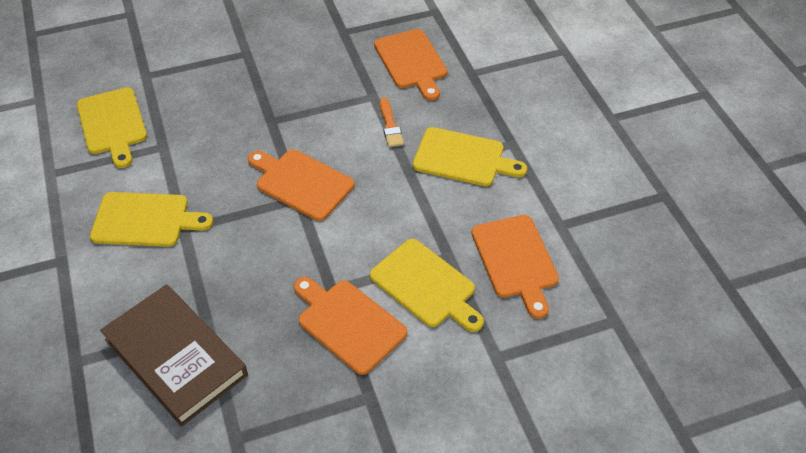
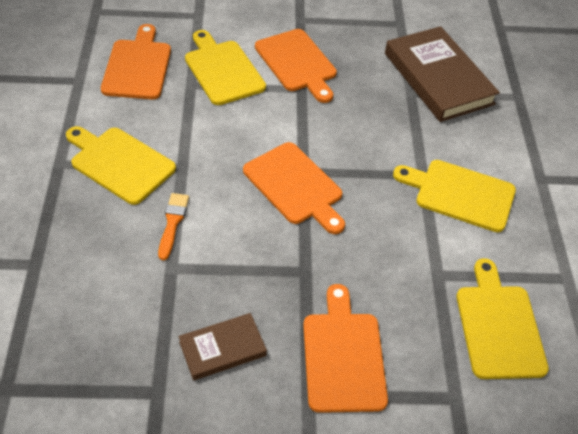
camera: 165 degrees left, 0 degrees up
(313, 61) = (222, 348): none -> brown book
(411, 62) = (96, 305): orange cutting board -> orange cutting board (343, 356)

